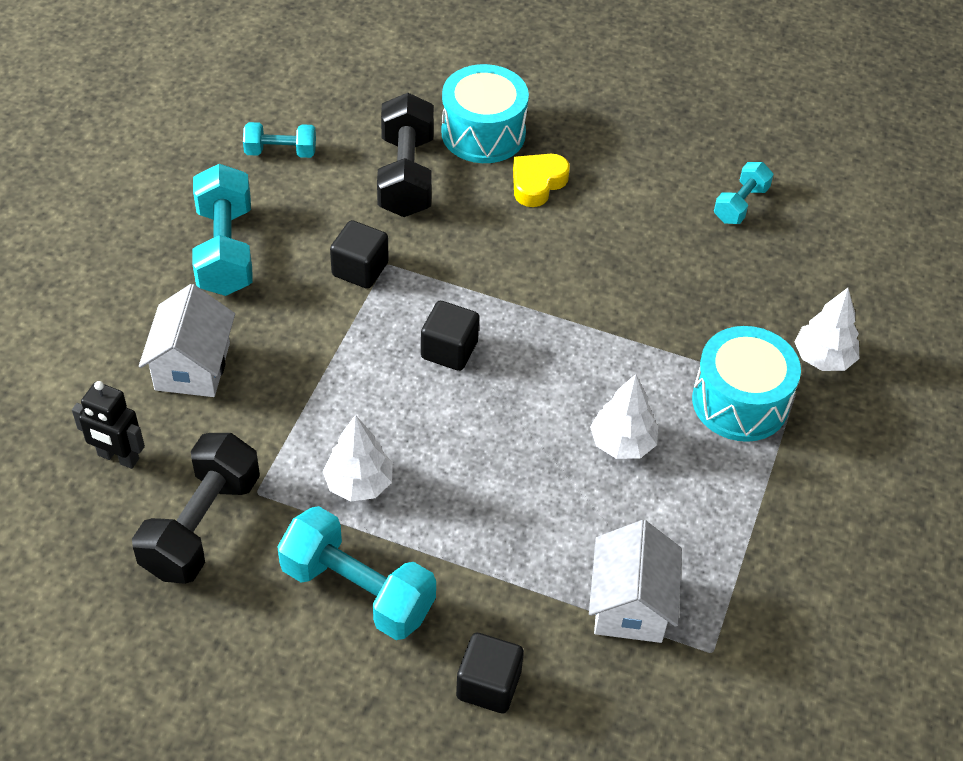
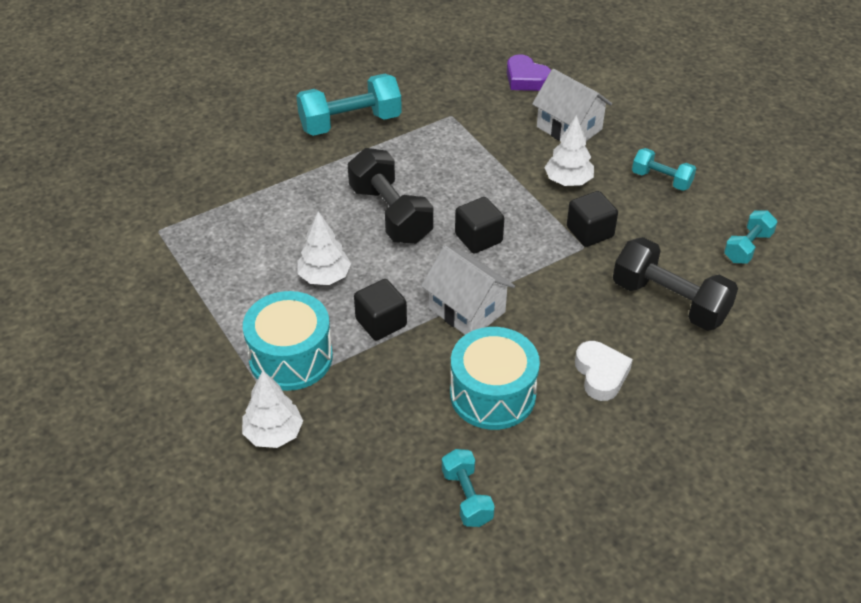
camera: 130 degrees right, 5 degrees down
(118, 457) = (526, 79): black robot -> purple heart
(201, 525) = (450, 89): black dumbbell -> black dumbbell (390, 214)
(225, 250) = (661, 179): turquoise dumbbell -> turquoise dumbbell, size x0.57
(359, 483) = (417, 153): white tree -> white tree (568, 181)
(483, 133) = (687, 374): turquoise drum -> turquoise drum (492, 394)
(488, 685) = (245, 140): black cube -> black cube (381, 322)
(537, 183) = (601, 374): yellow heart -> white heart
(630, 604) = (222, 215): white house -> white house (467, 310)

